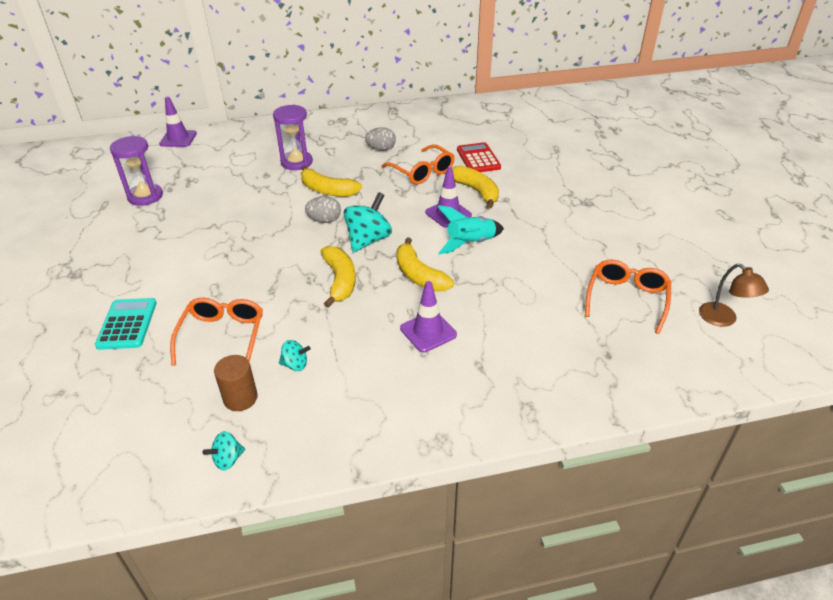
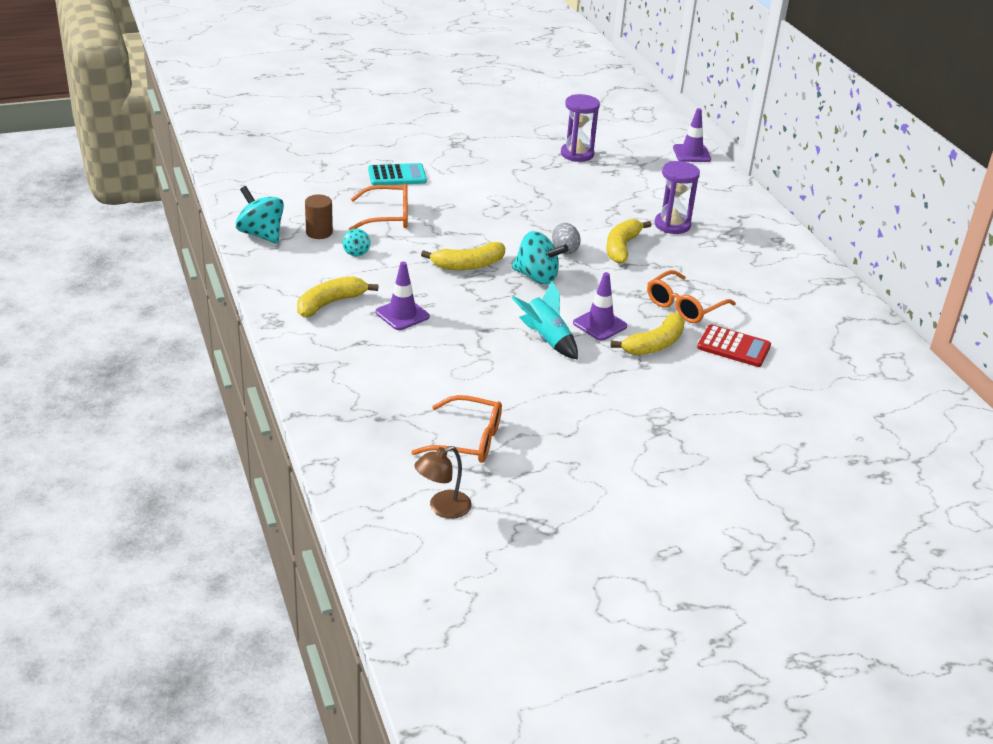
camera: 80 degrees right, 5 degrees down
(228, 459) = (261, 234): turquoise spinning top -> turquoise spinning top, size x1.95
(381, 149) = (726, 276): grey egg -> none
(419, 275) = (484, 308): yellow banana -> yellow banana (330, 303)
(478, 159) = (733, 347): red calculator -> red calculator turned 45 degrees clockwise

